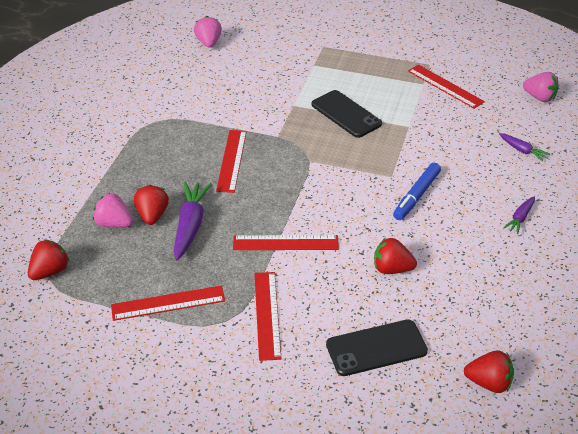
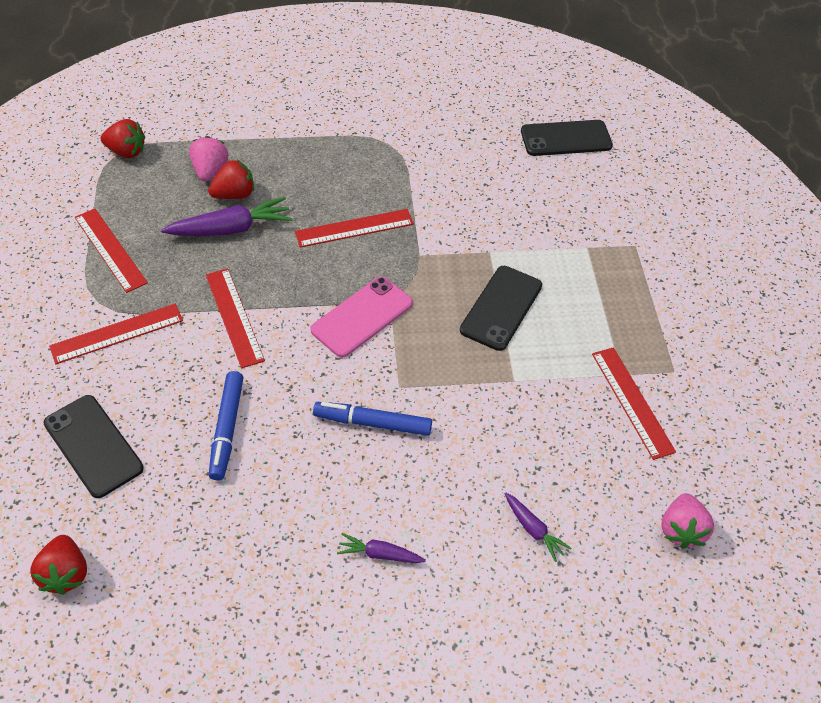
camera: 65 degrees right, 10 degrees up
(208, 43) = (566, 138): pink strawberry -> black phone
(320, 178) = (362, 317): none -> pink phone
(392, 269) = (227, 429): red strawberry -> blue marker
(445, 86) = (632, 401): red ruler -> red ruler turned 45 degrees counterclockwise
(522, 150) = (533, 529): purple carrot -> purple carrot turned 60 degrees counterclockwise

